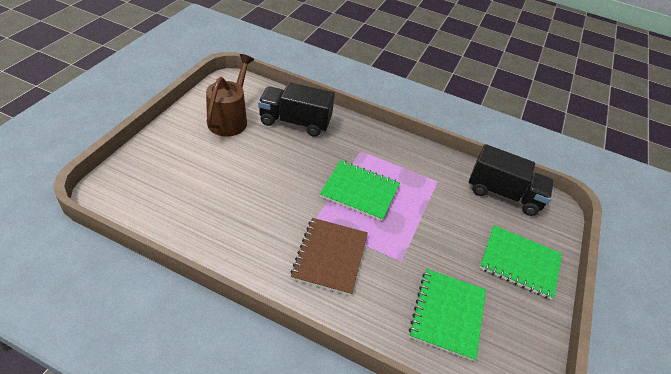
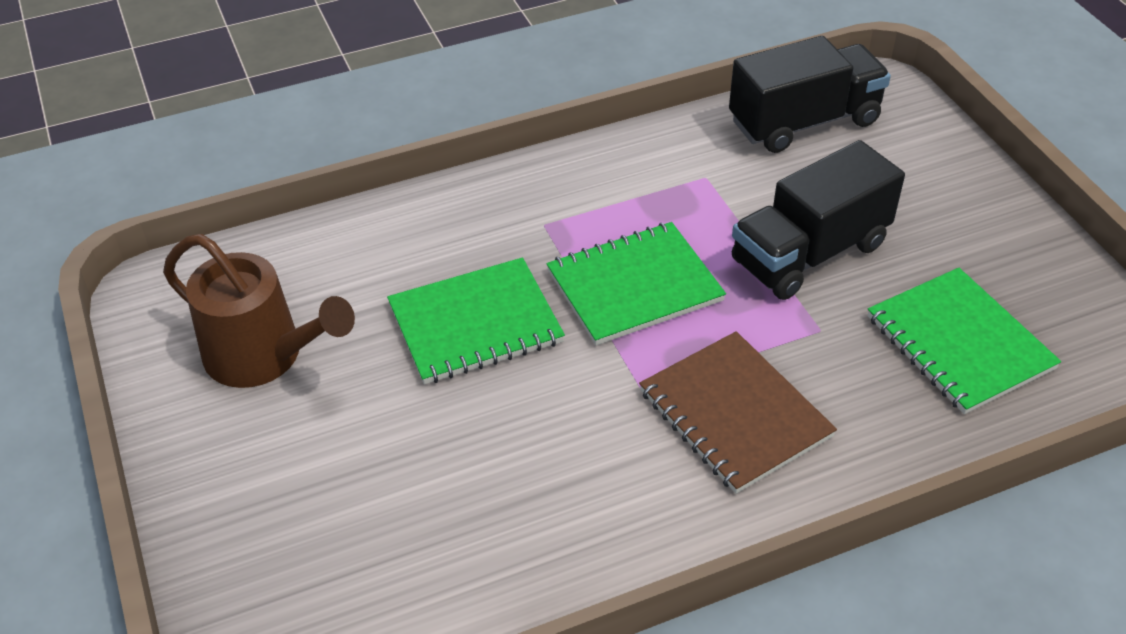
camera: 40 degrees left, 0 degrees up
(230, 119) = (264, 356): brown watering can -> brown watering can turned 150 degrees clockwise
(295, 122) = (379, 267): black truck -> black truck (809, 253)
(519, 263) = (940, 199): green notebook -> green notebook (475, 324)

